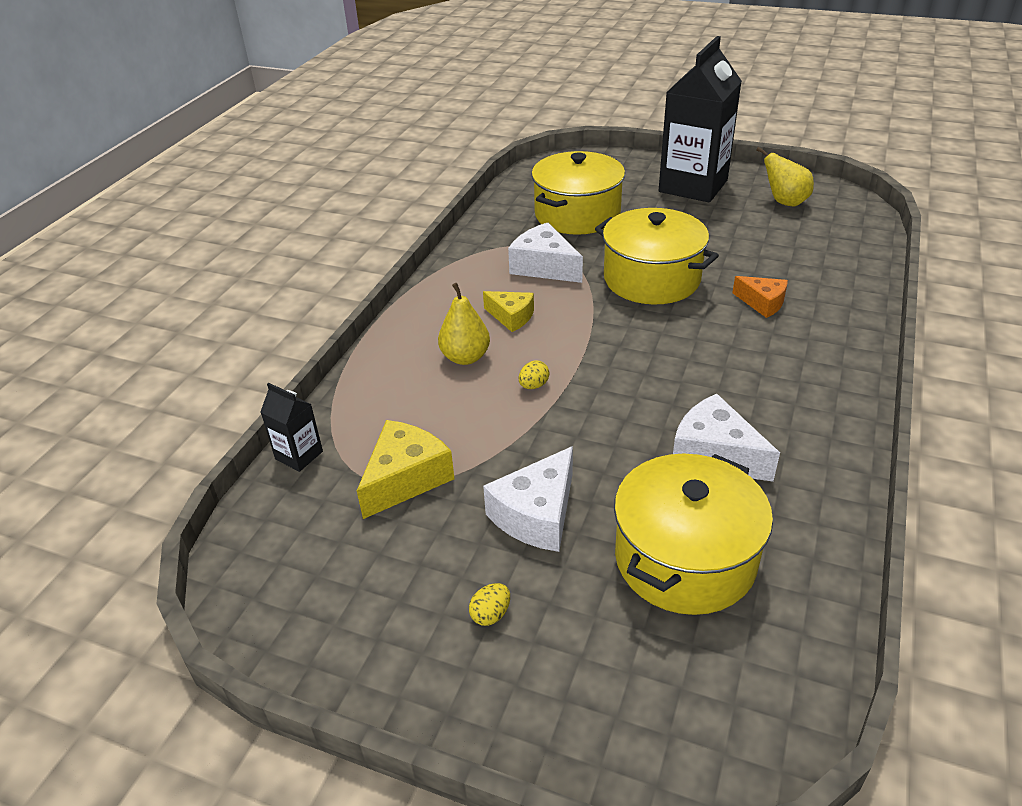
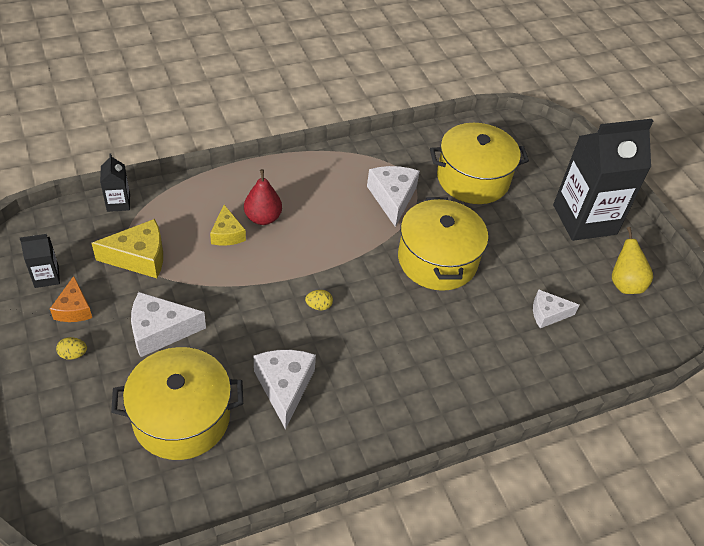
camera: 40 degrees right, 10 degrees up
(334, 579) = (46, 277): none -> black carton
(465, 357) = (263, 218): yellow pear -> red pear
(511, 317) = (323, 214): yellow cheese -> yellow cheese (227, 234)
(533, 385) = (267, 265): yellow egg -> yellow egg (318, 306)
(762, 303) = (472, 334): orange cheese -> orange cheese (74, 309)
(779, 253) = (548, 314): none -> white cheese

